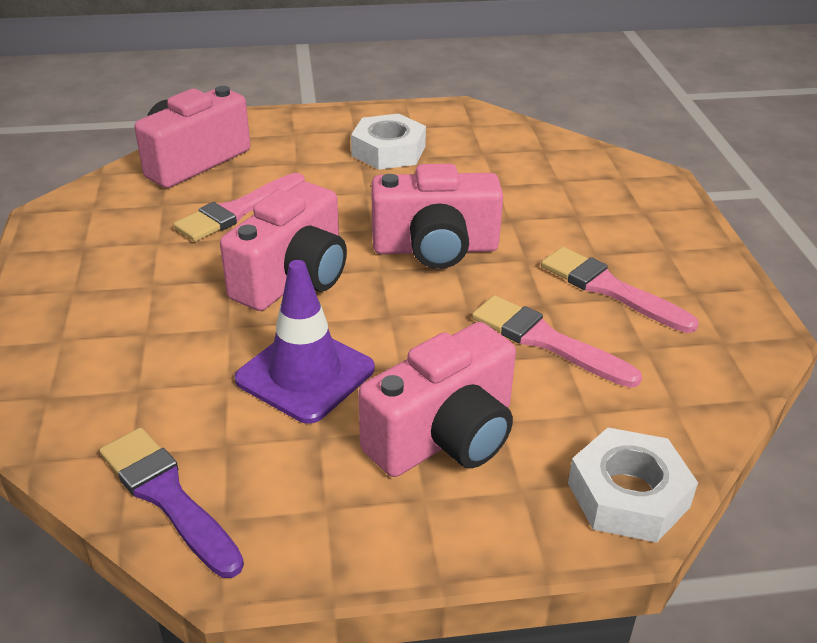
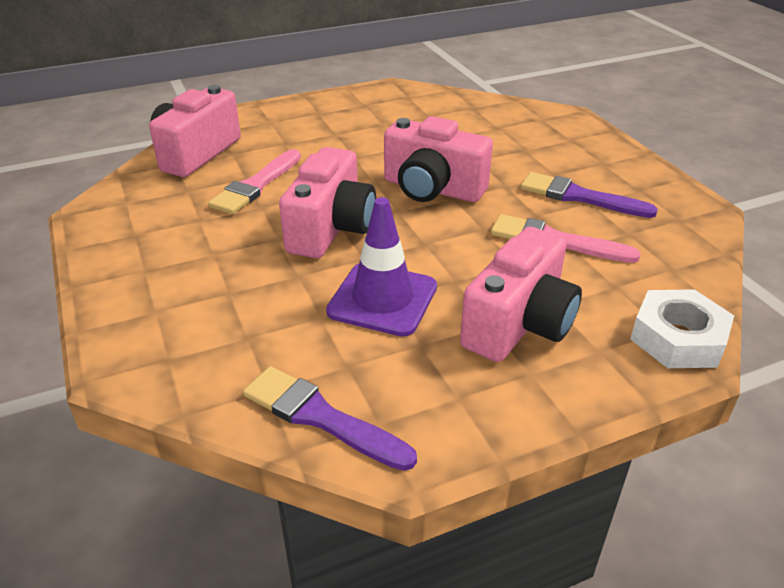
camera: 15 degrees left, 0 degrees up
(388, 151) = (355, 124): white nut -> none
(435, 248) = (432, 189): pink camera -> pink camera turned 45 degrees clockwise
(610, 289) = (580, 197): pink brush -> purple brush

